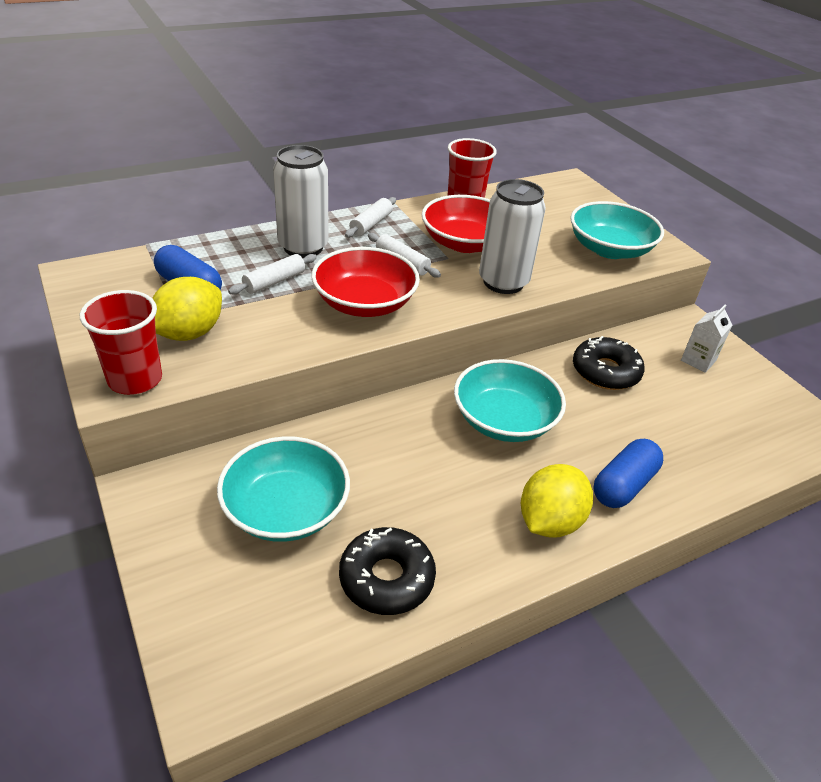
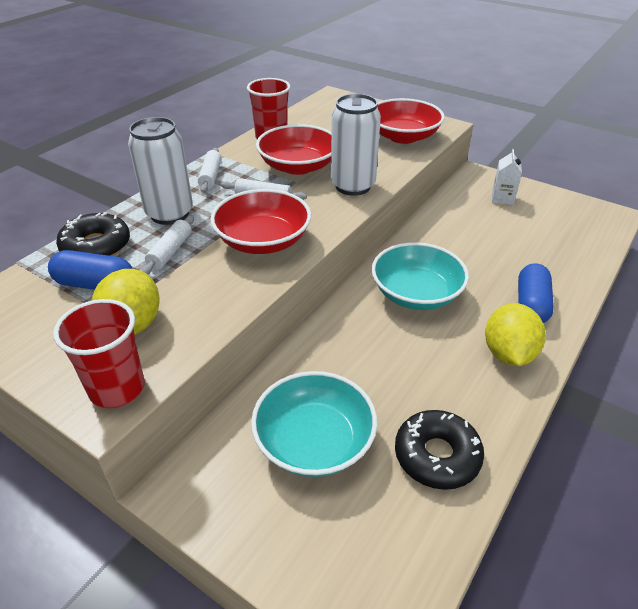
camera: 25 degrees left, 0 degrees up
(605, 371) = (452, 229): black donut -> black donut (96, 246)
(609, 249) = (403, 136): turquoise bowl -> red bowl

